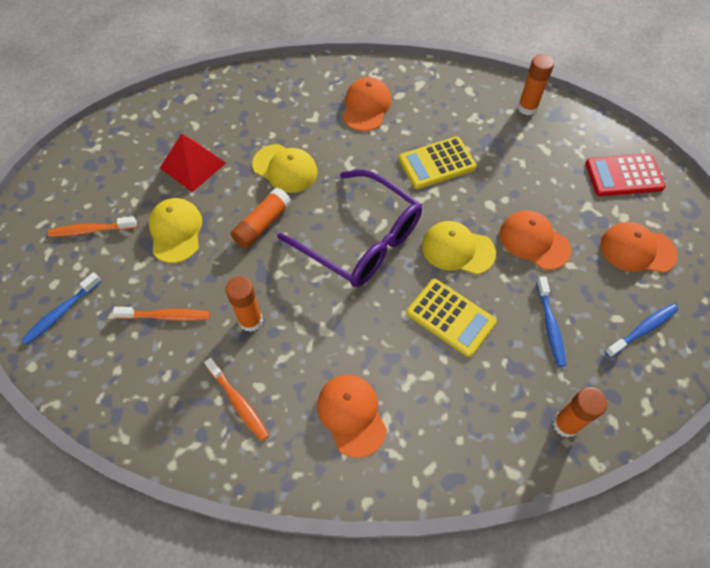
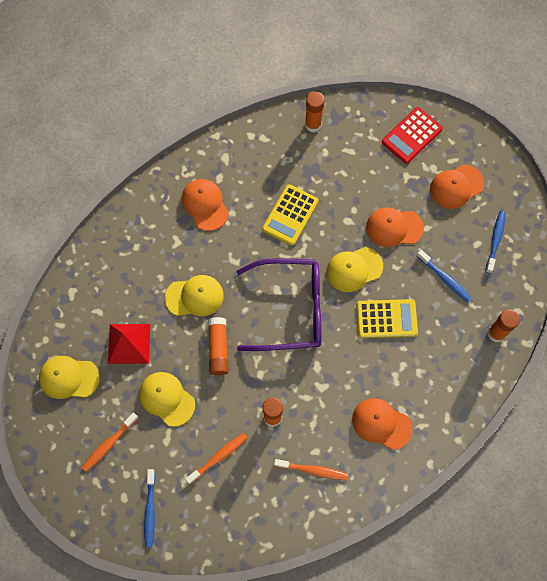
camera: 40 degrees left, 10 degrees up
(119, 156) = (69, 378): none -> yellow cap

